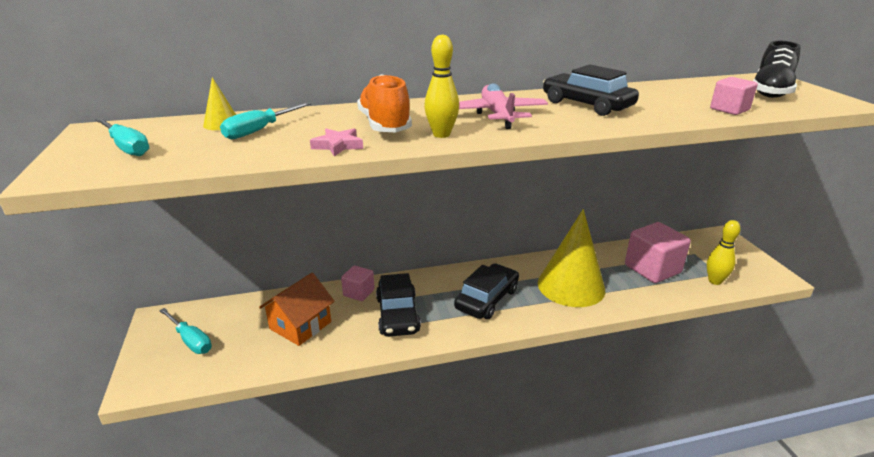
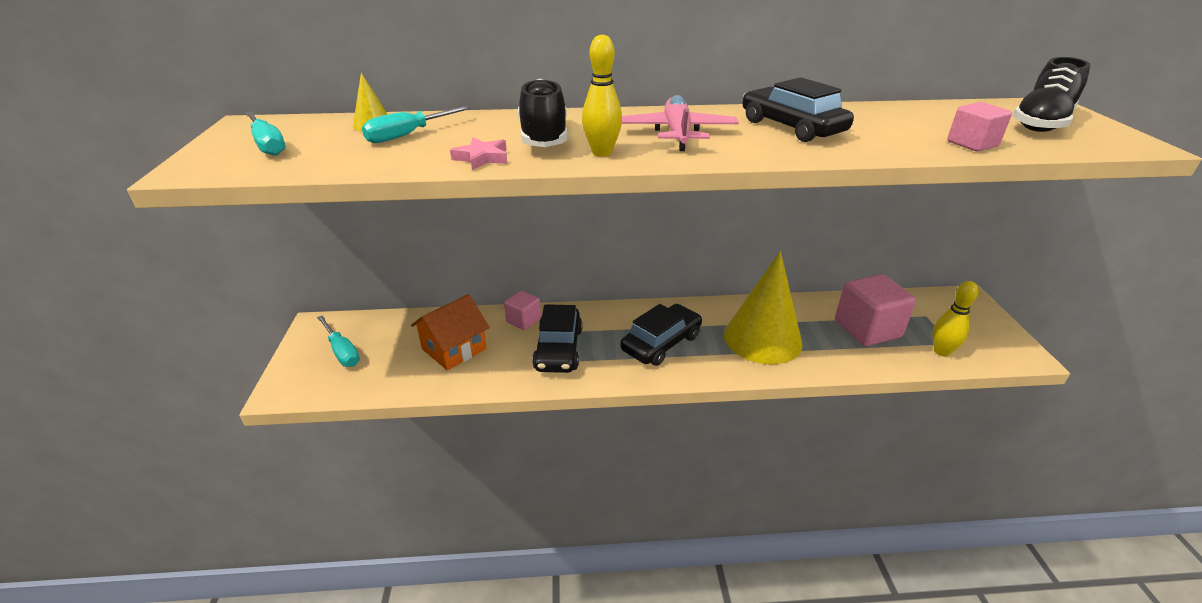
camera: 10 degrees right, 5 degrees up
(385, 125) = (544, 137): orange shoe -> black shoe

